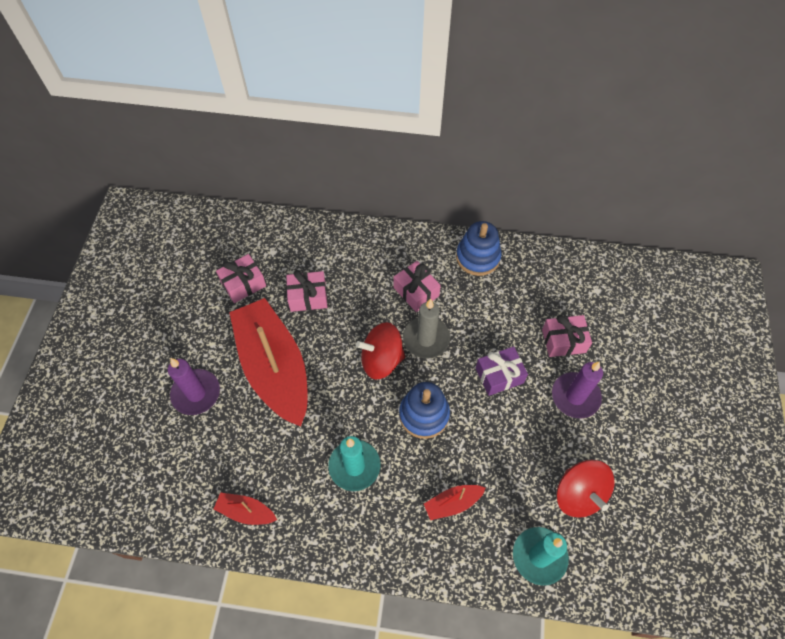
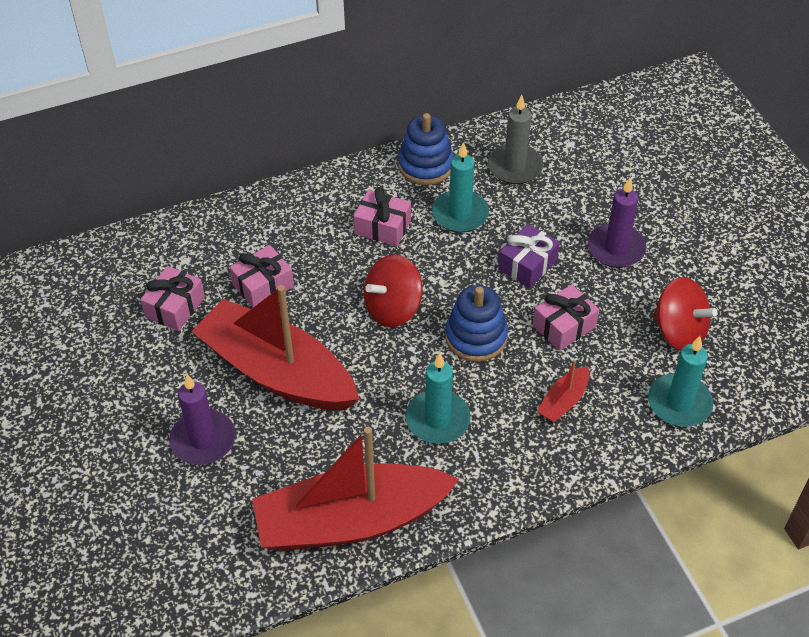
camera: 30 degrees left, 10 degrees down
(246, 511) = (350, 521): red boat -> red boat, size x2.46
(426, 339) = (426, 266): grey candle -> grey candle (515, 167)
(477, 308) = (460, 214): none -> turquoise candle
(563, 341) = (569, 204): pink gift -> pink gift (564, 326)

